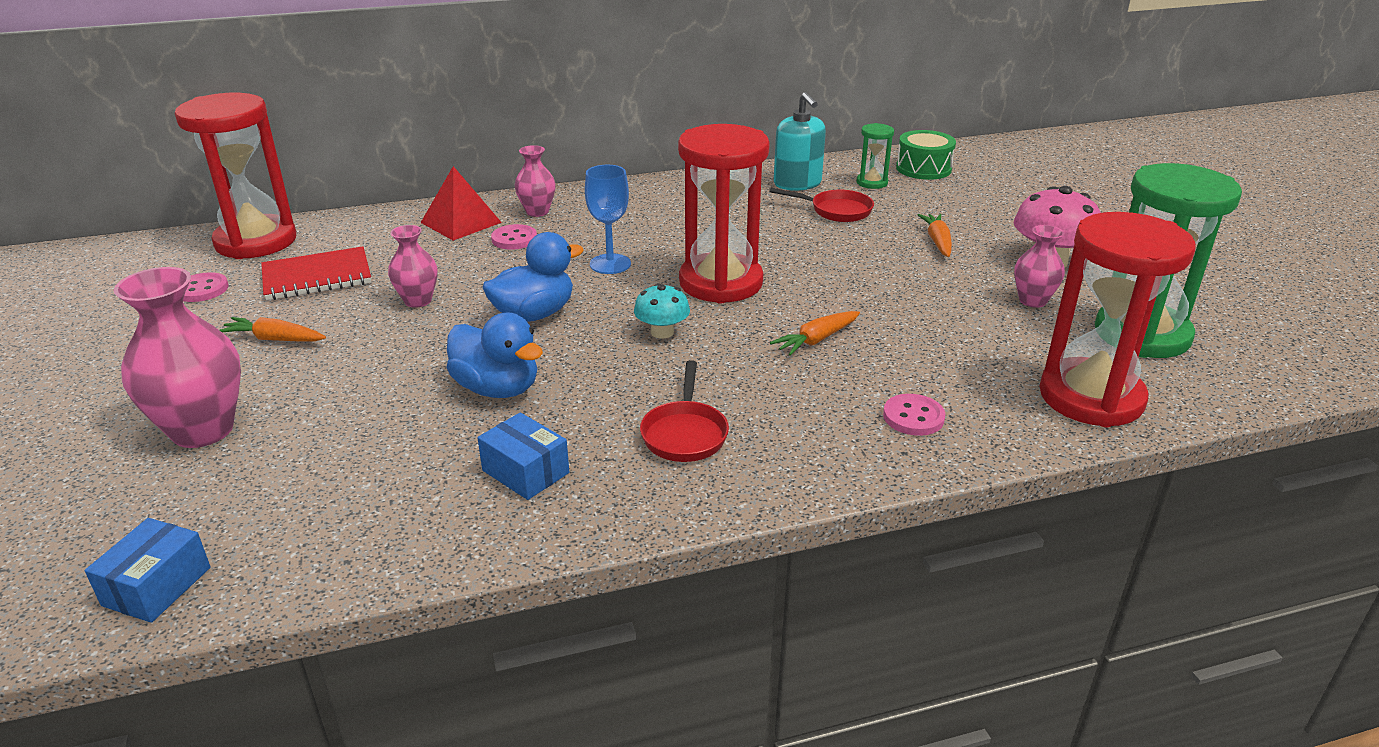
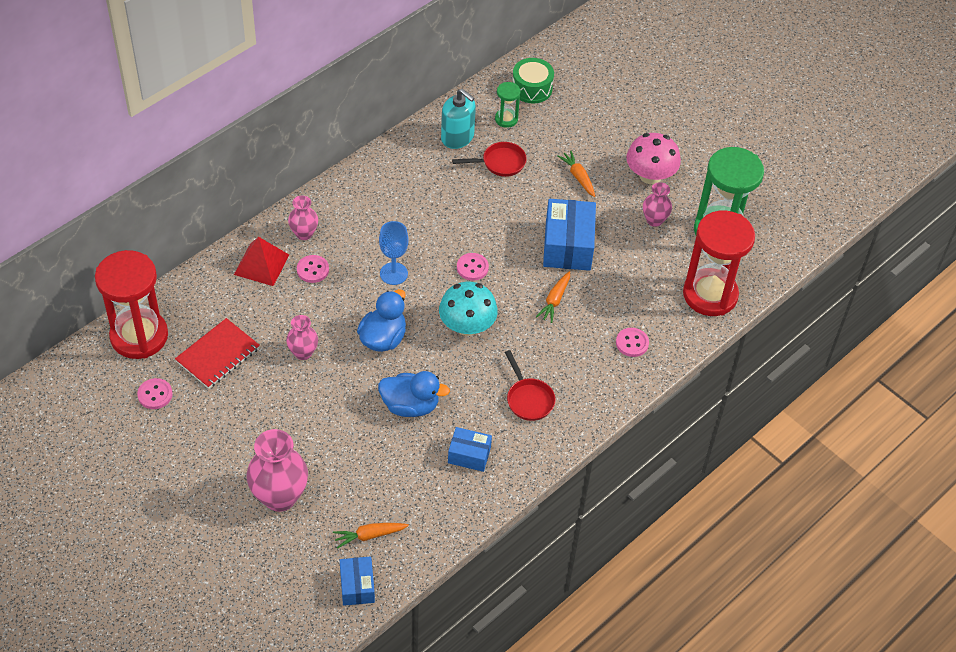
camera: 30 degrees left, 20 degrees up
(274, 339) = (248, 418): orange carrot -> orange carrot (369, 536)
(662, 332) = (467, 326): turquoise mushroom -> turquoise mushroom, size x1.69
(721, 283) = (472, 267): red hourglass -> pink button
(877, 295) = (568, 246): none -> blue box

